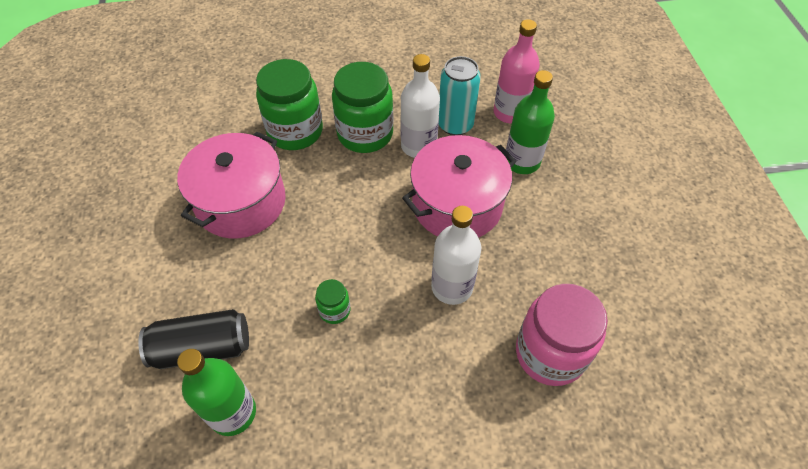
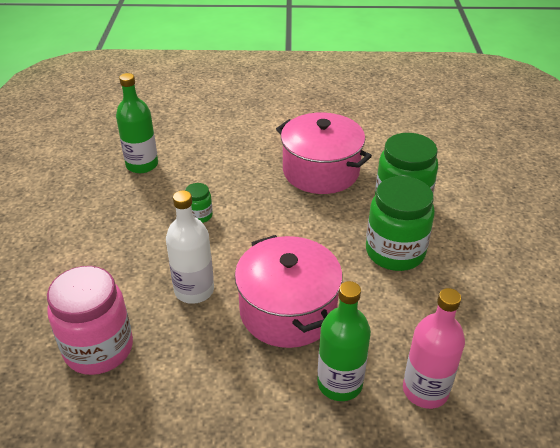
camera: 100 degrees right, 15 degrees down
(202, 348) = (195, 152): black can -> none
(418, 146) = (374, 291): white bottle -> none
(455, 125) = (405, 329): turquoise can -> none

